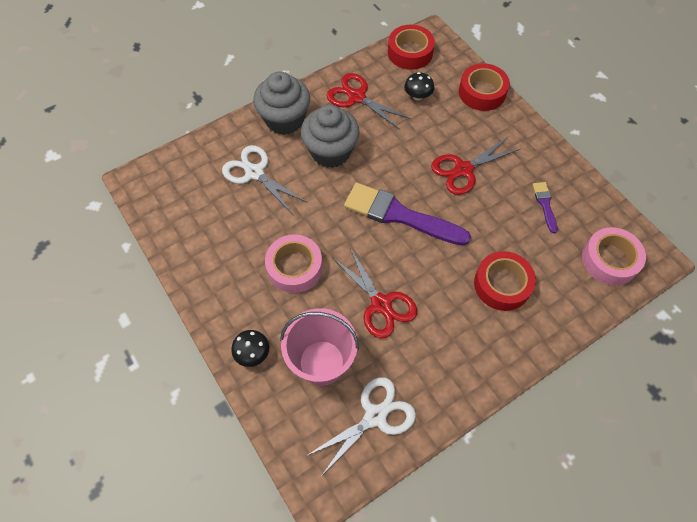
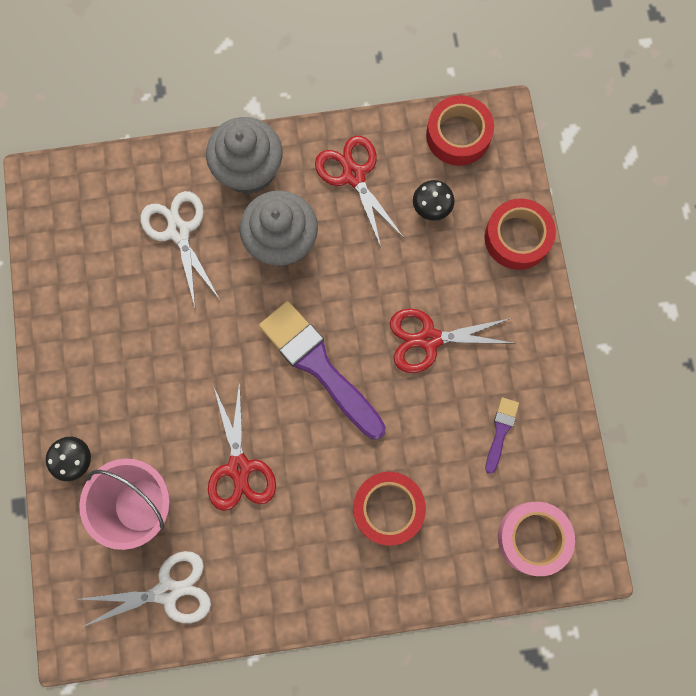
camera: 25 degrees right, 15 degrees up
(294, 267) = (166, 378): pink tape -> none

